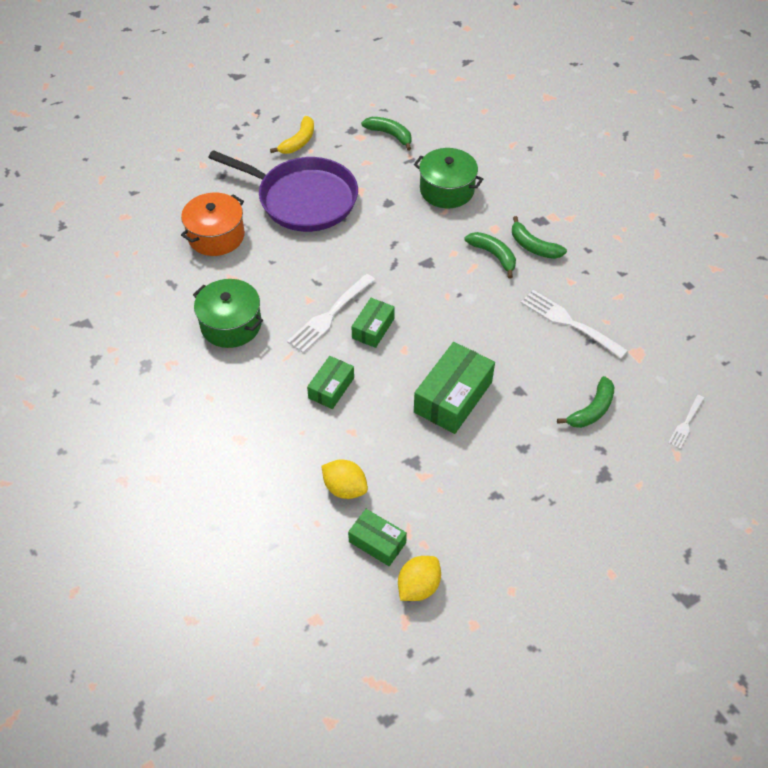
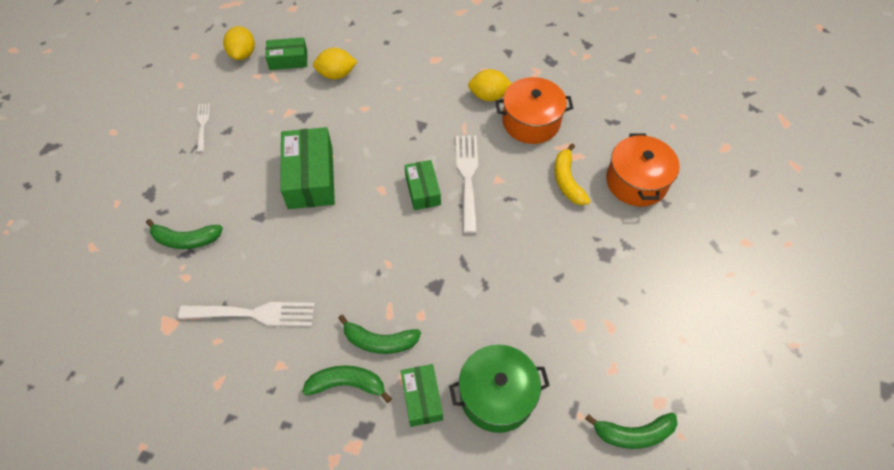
camera: 140 degrees right, 5 degrees up
(231, 324) = (531, 122): green pot -> orange pot
(236, 369) = (489, 96): none -> yellow lemon
(298, 142) = (706, 342): yellow banana -> yellow banana (567, 181)
(303, 199) = (616, 273): purple pan -> none
(331, 388) = (408, 126): green box -> green box (422, 398)
(592, 410) = (186, 240): green banana -> green banana turned 90 degrees counterclockwise
(686, 424) = (92, 280): white fork -> white fork (202, 125)

